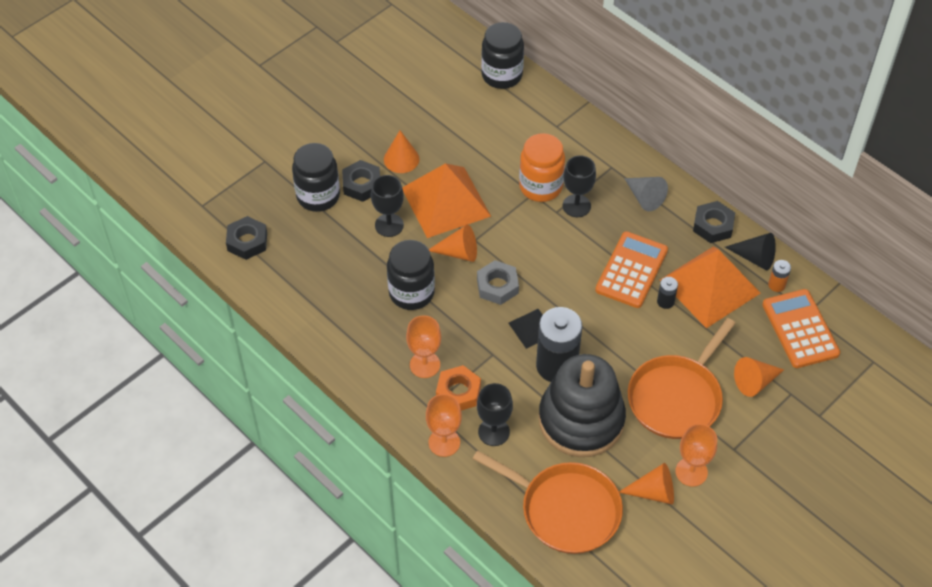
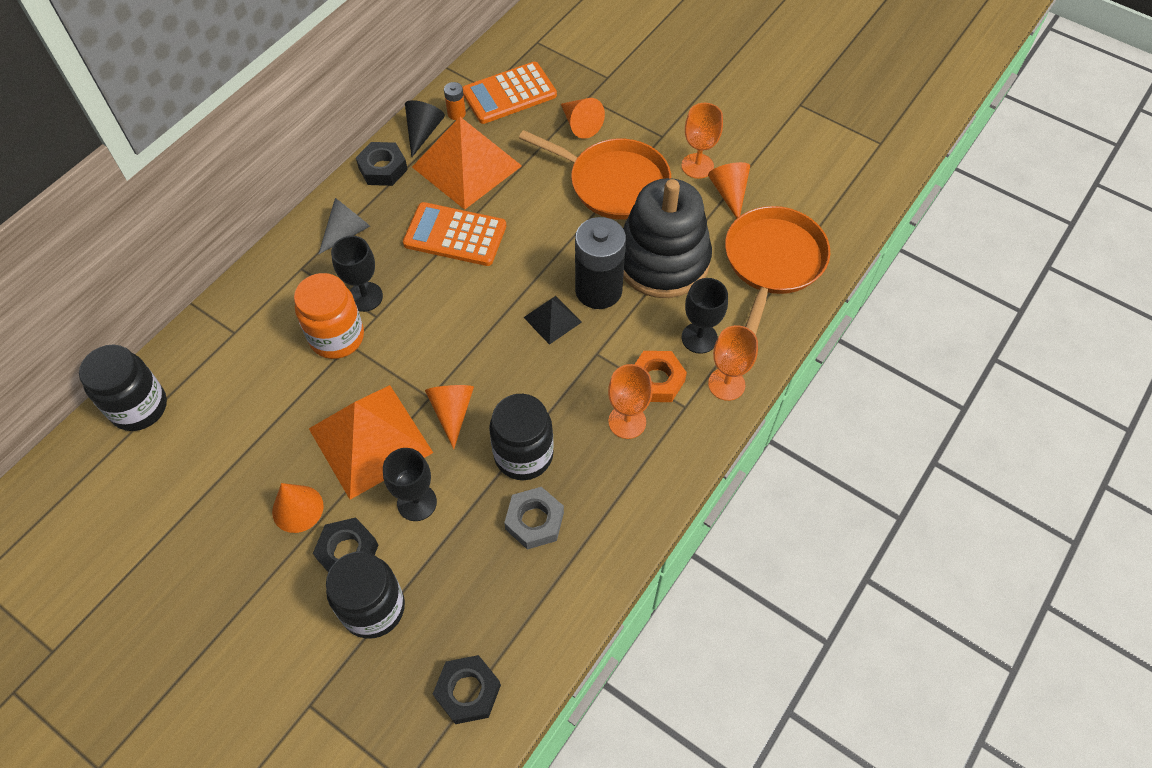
camera: 100 degrees left, 5 degrees up
(497, 286) = (498, 362): grey nut -> grey nut (534, 521)
(665, 301) = (493, 202): black battery -> none

